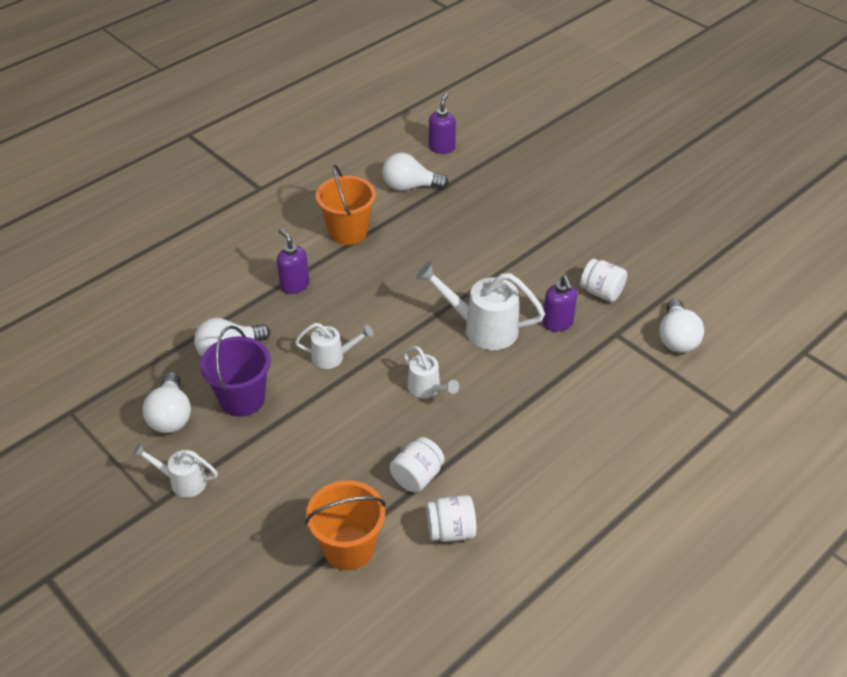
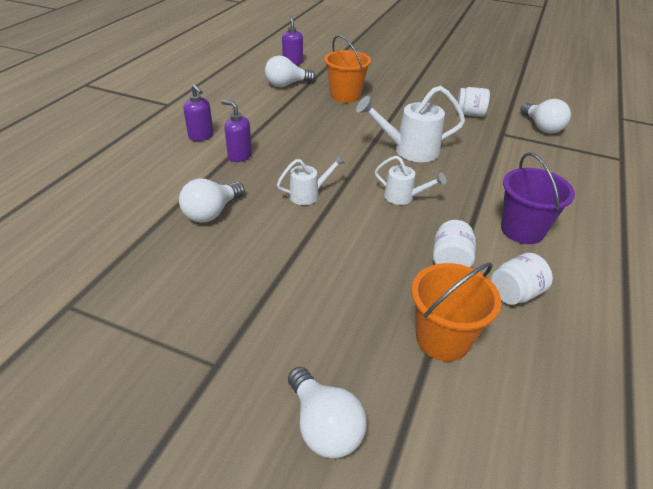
camera: 25 degrees left, 5 degrees down
(171, 416) = (185, 278): white light bulb -> white light bulb (324, 426)
(183, 481) = (234, 333): white watering can -> none
(242, 399) = (249, 245): purple bucket -> purple bucket (522, 230)
(348, 232) = (259, 116): orange bucket -> orange bucket (345, 95)
(557, 323) = (458, 136): purple soap dispenser -> purple soap dispenser (201, 136)

